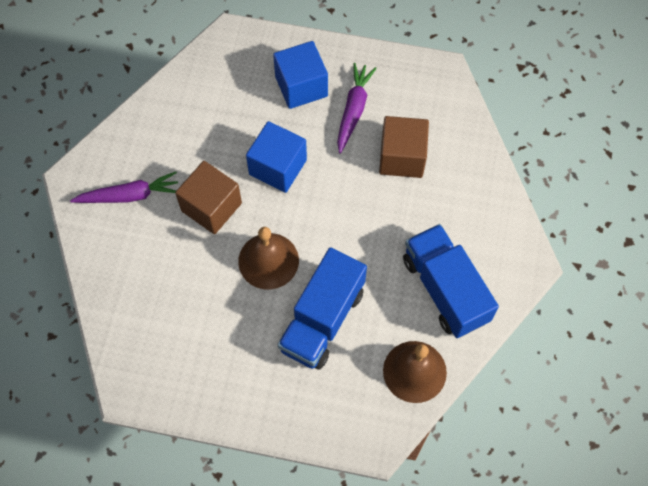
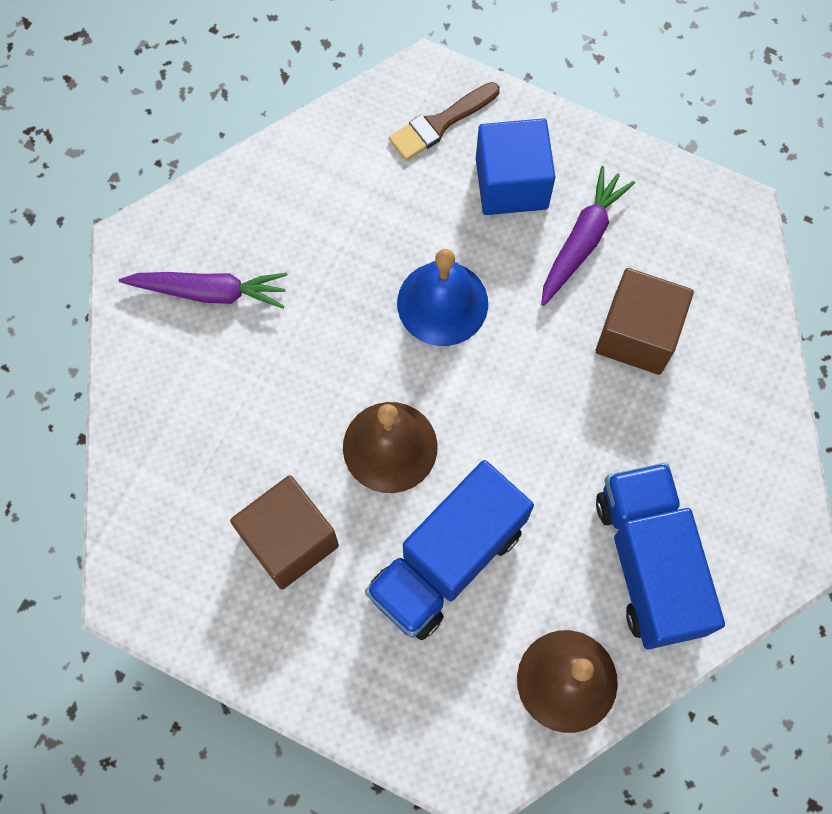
camera: 15 degrees right, 5 degrees up
(211, 207) = (326, 341): brown cube -> brown cube (289, 540)
(247, 61) = (440, 124): none -> brown brush
(278, 167) = (442, 303): blue cube -> blue bell

